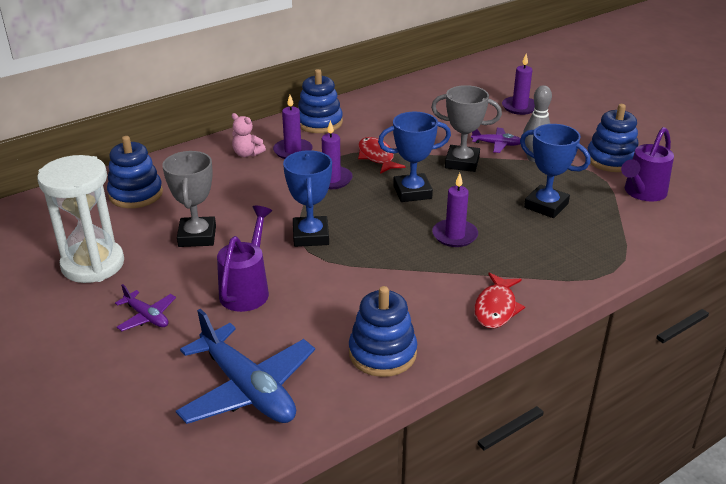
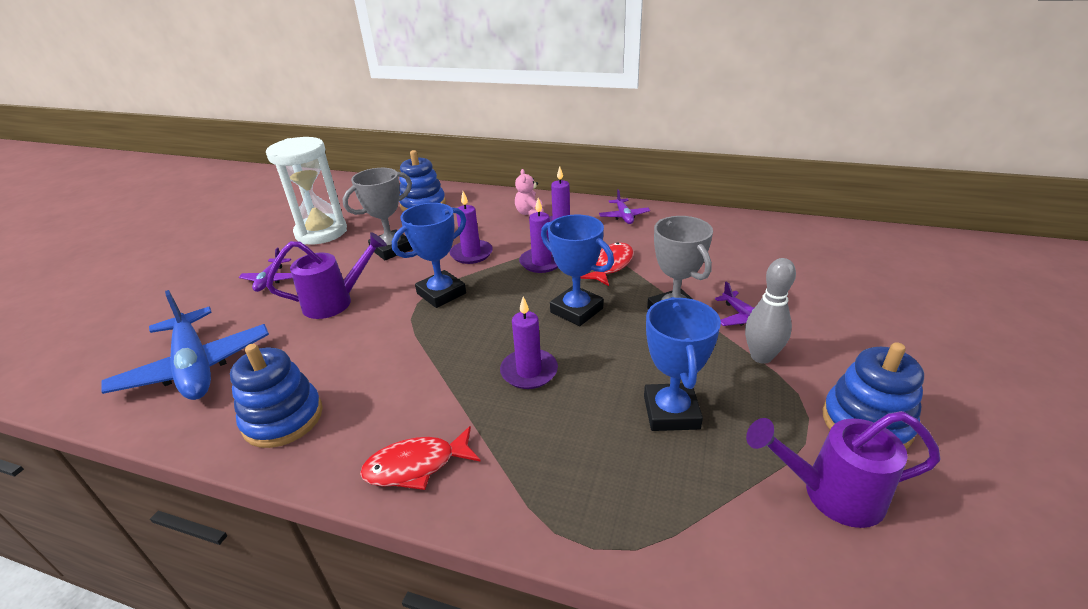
camera: 55 degrees right, 0 degrees up
(248, 389) = (195, 367): blue plane -> blue plane turned 45 degrees counterclockwise
(319, 122) = (624, 216): blue stacking toy -> purple plane
(519, 107) = (851, 298): purple candle -> purple candle (471, 254)

